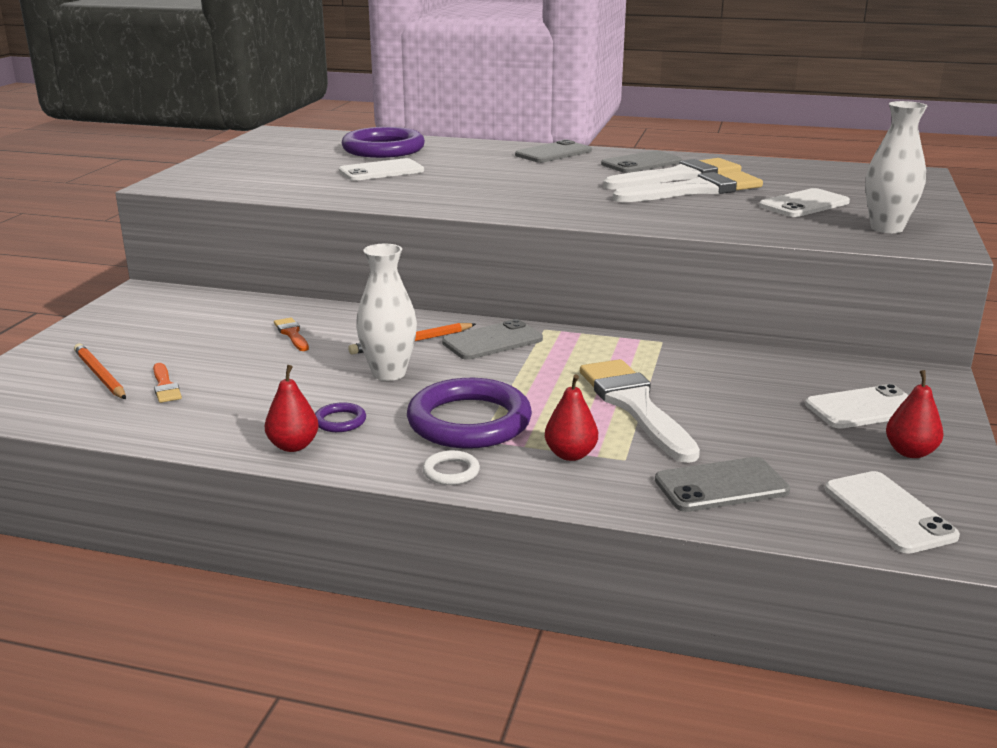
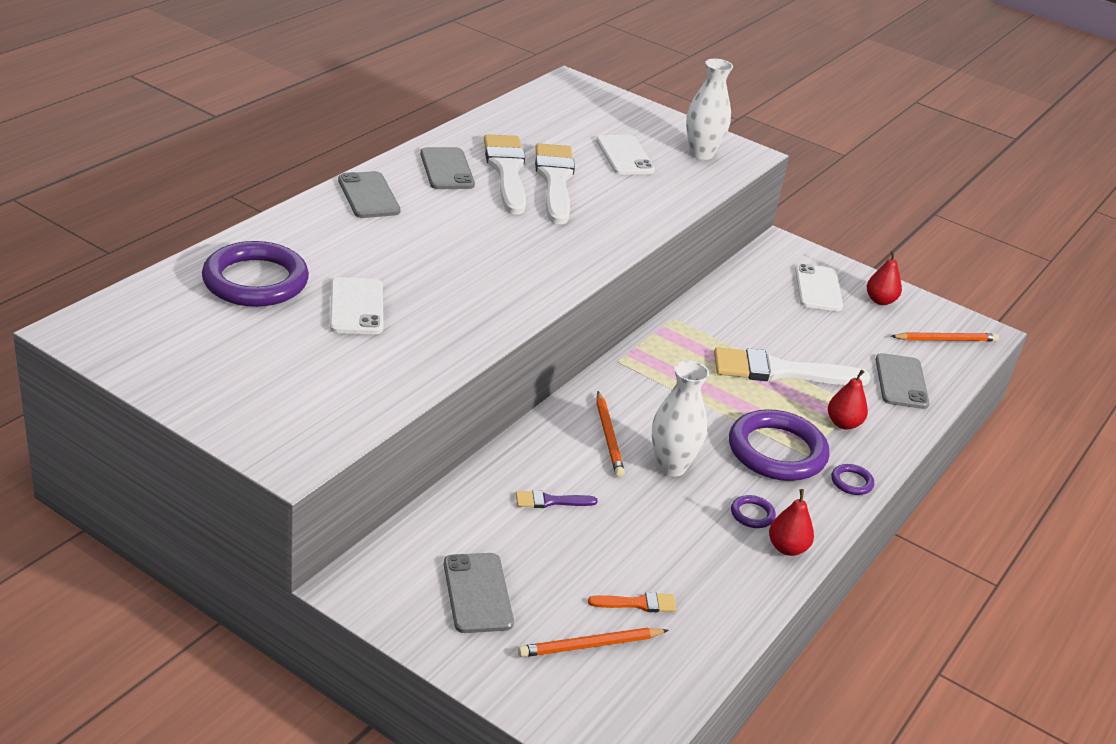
camera: 75 degrees left, 10 degrees up
(292, 334) = (550, 501): orange brush -> purple brush
(451, 471) = (851, 482): white ring -> purple ring
(492, 341) = (630, 394): grey phone -> grey phone (477, 593)
(889, 512) = (945, 340): white phone -> orange pencil

